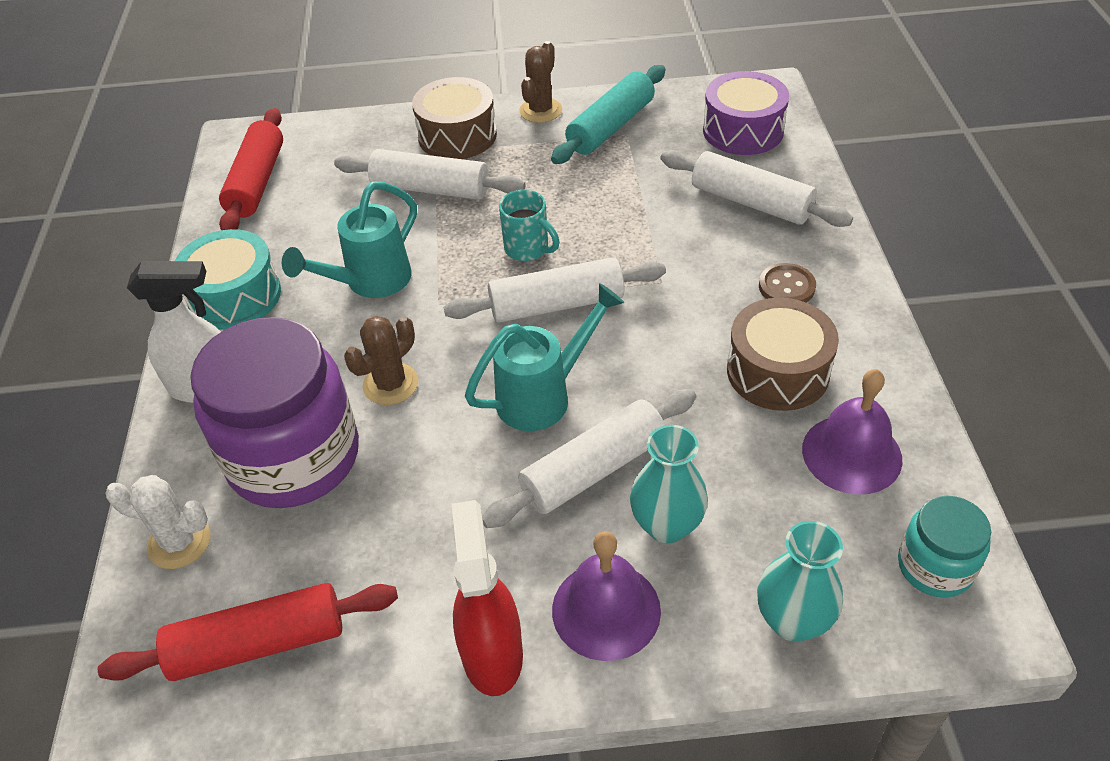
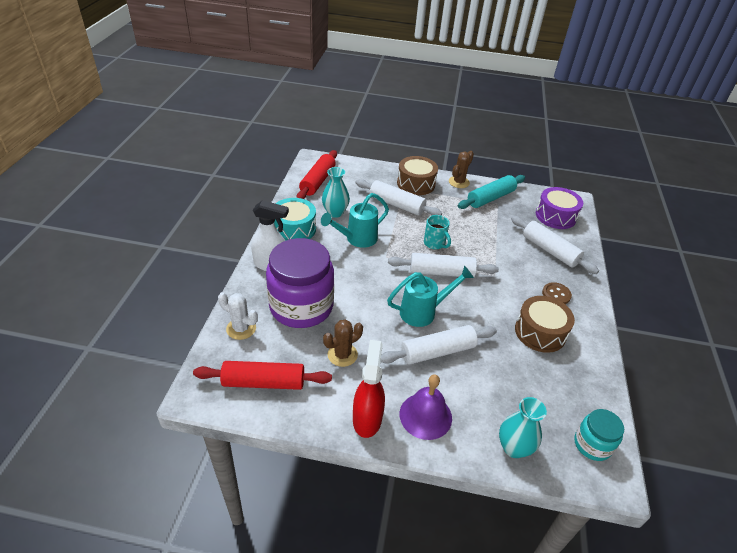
camera: 10 degrees right, 5 degrees down
(390, 384) = (354, 287): brown cactus -> brown cactus (342, 355)
(666, 525) = (465, 386): turquoise vase -> turquoise vase (335, 212)
(851, 454) = (566, 380): purple bell -> none

